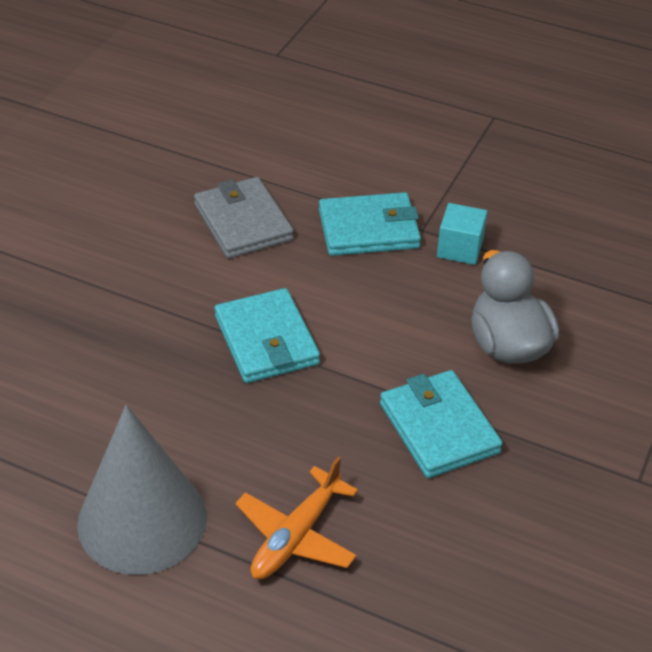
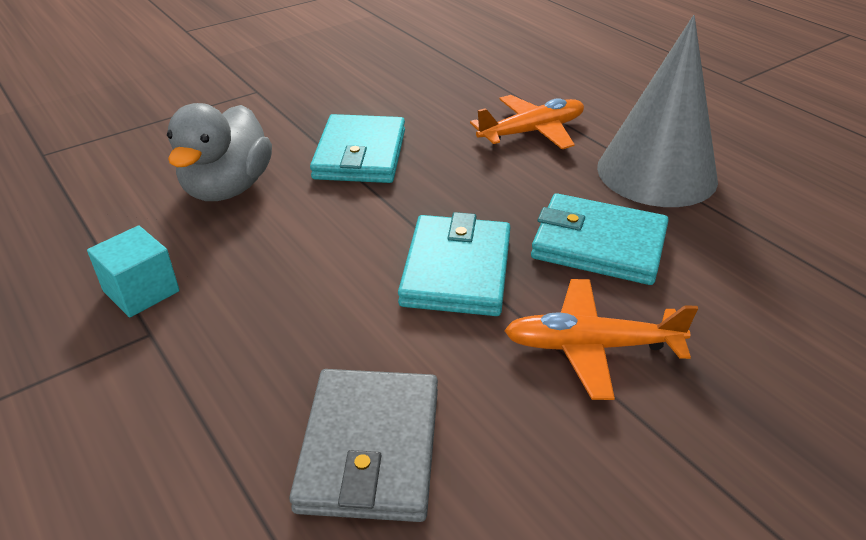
camera: 150 degrees left, 5 degrees down
(144, 318) = (592, 346): none -> orange plane
(368, 229) = (211, 361): turquoise wallet -> turquoise wallet (598, 245)

